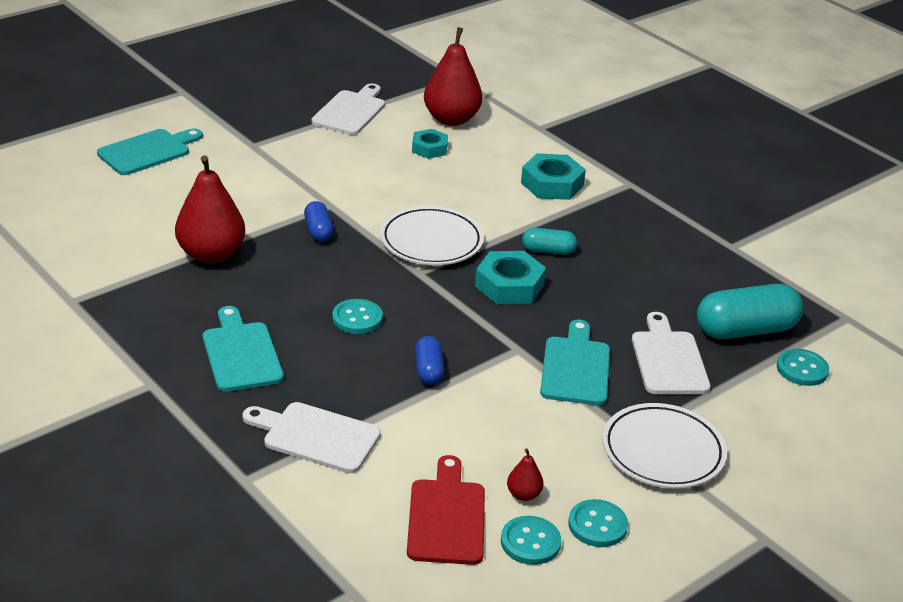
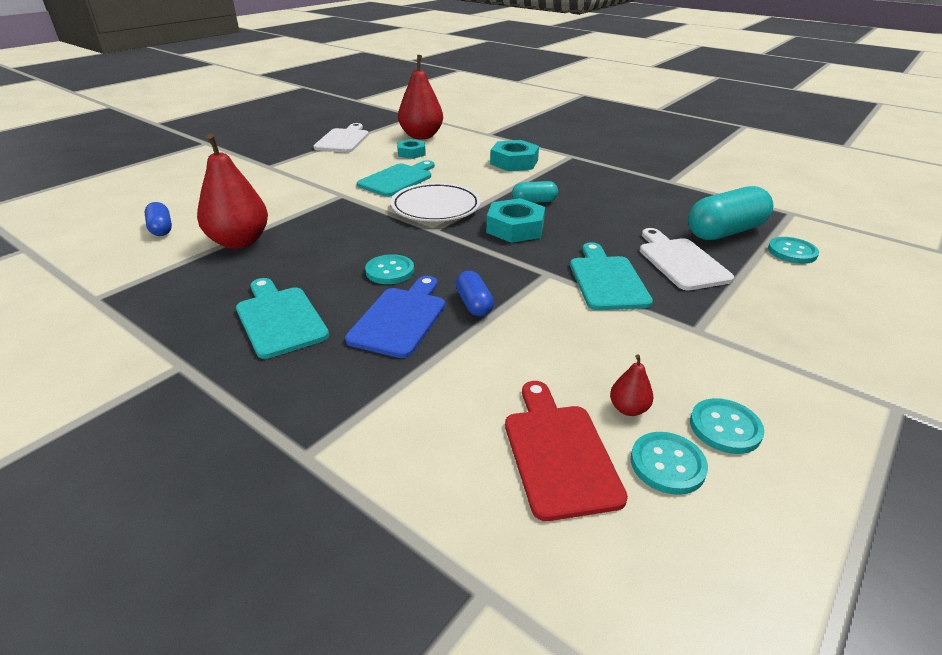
camera: 10 degrees left, 0 degrees up
(148, 151) = (177, 180): turquoise cutting board -> turquoise cutting board (398, 179)
(316, 436) = (378, 388): white cutting board -> none
(318, 231) = (336, 213): blue capsule -> blue capsule (161, 229)
(353, 373) = (400, 318): none -> blue cutting board
(663, 451) = (733, 338): white plate -> none

